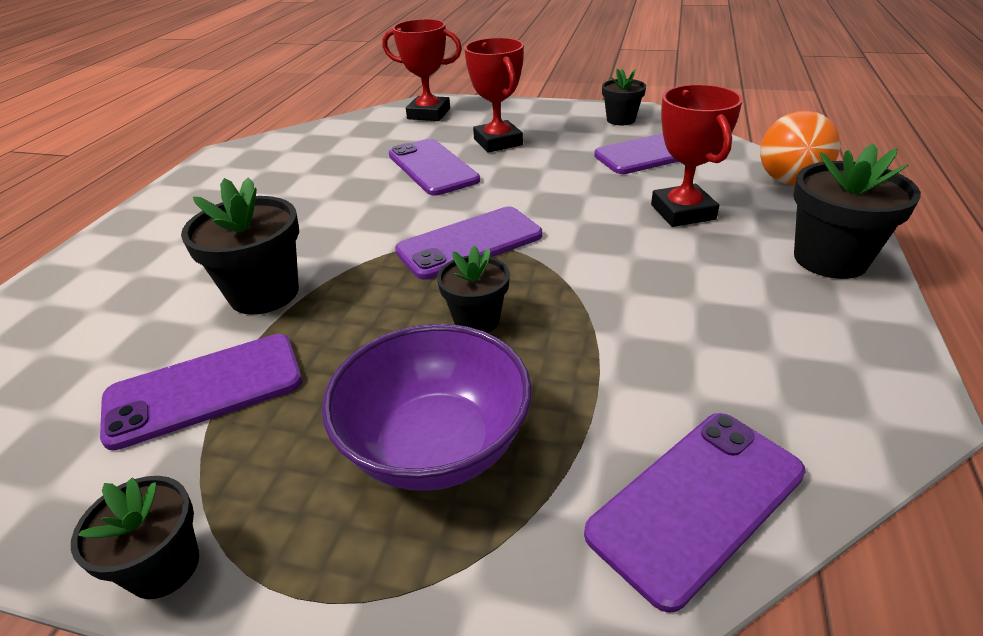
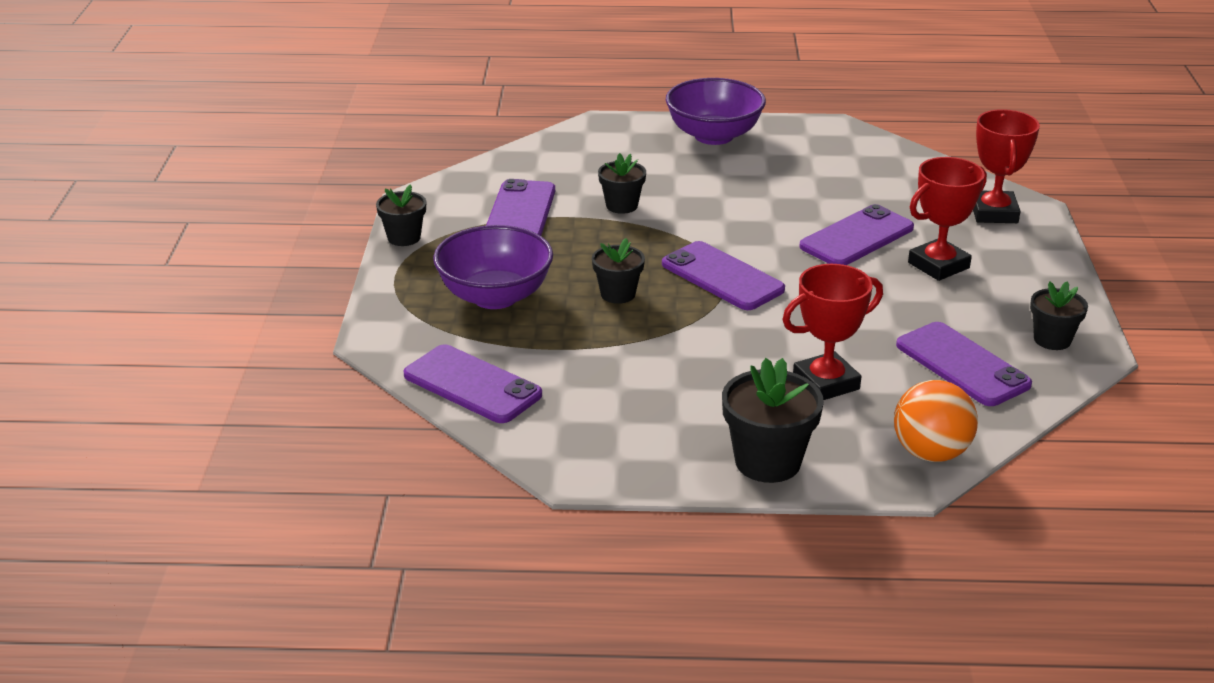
camera: 75 degrees right, 5 degrees down
(167, 213) = (714, 136): none -> purple bowl
(204, 389) = (520, 212): purple phone -> purple phone turned 45 degrees clockwise
(264, 293) = (621, 205): black flower pot -> black flower pot, size x0.62

